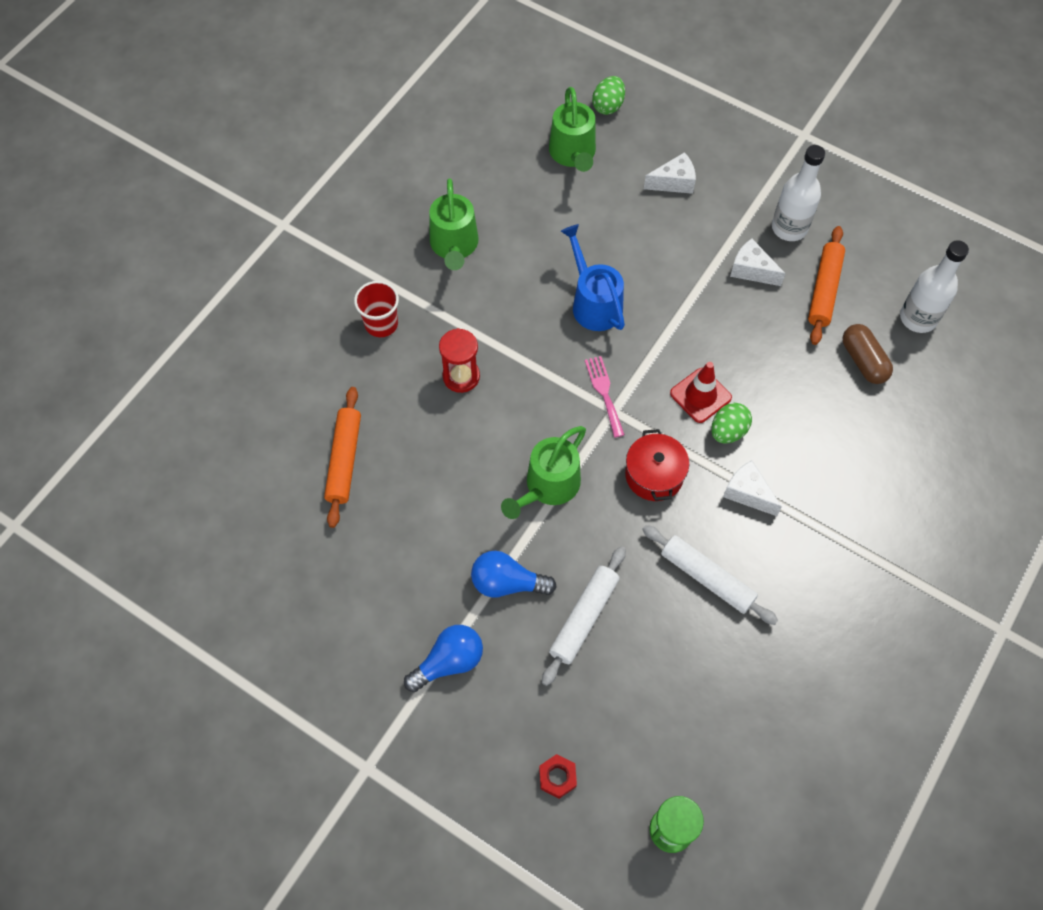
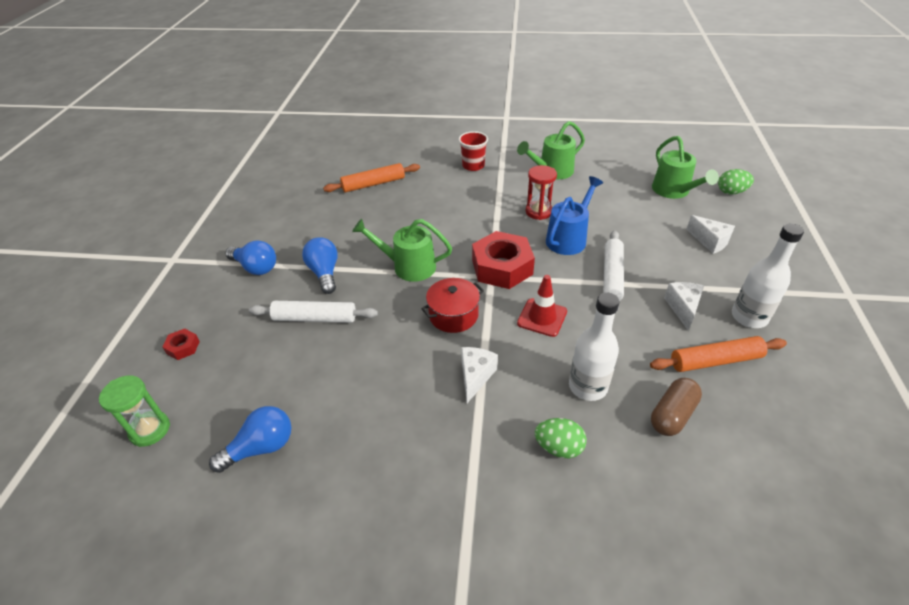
camera: 65 degrees right, 20 degrees down
(461, 376) = (462, 204): red hourglass -> red hourglass (538, 212)
(573, 154) = (674, 191): green watering can -> green watering can turned 75 degrees counterclockwise
(604, 392) = (502, 267): pink fork -> red nut
(707, 578) = (382, 376): white rolling pin -> white rolling pin (612, 276)
(728, 431) = (523, 344): green egg -> green egg (558, 447)
(745, 720) = (261, 447): none -> blue light bulb
(918, 318) = (763, 444): white bottle -> white bottle (588, 386)

